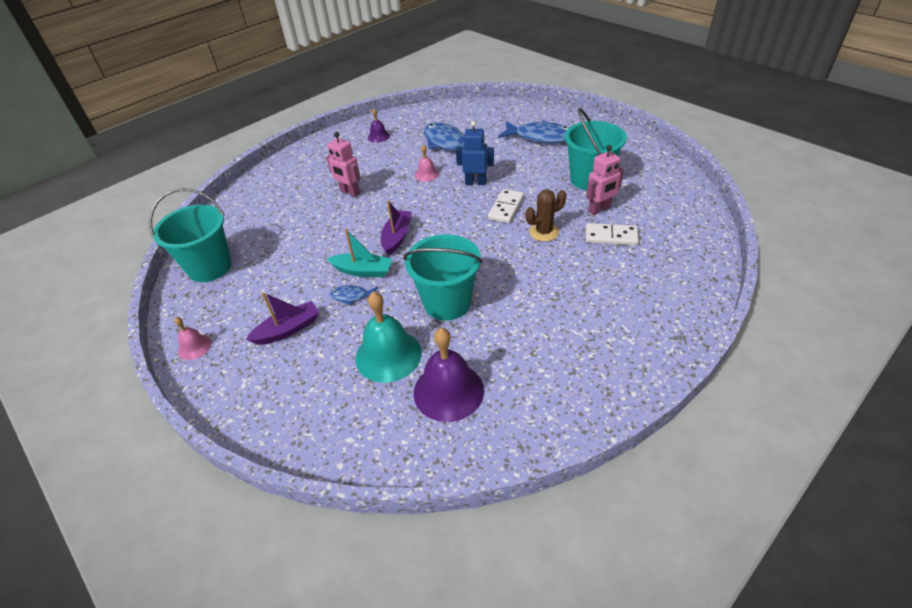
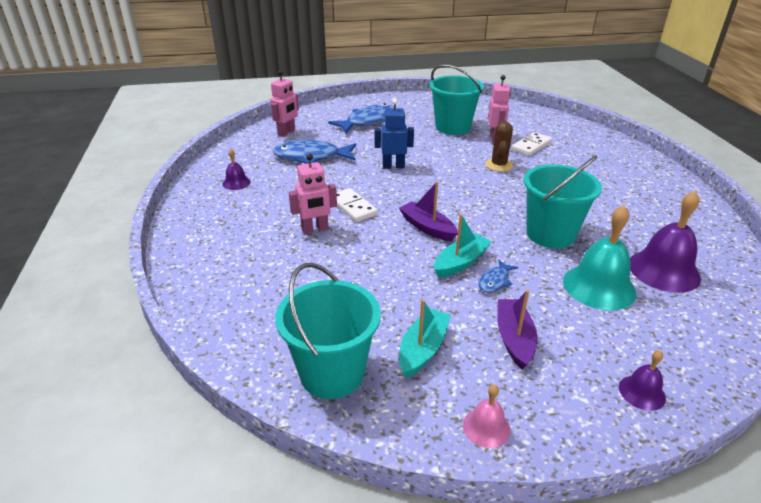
camera: 60 degrees left, 10 degrees down
(252, 293) = (423, 349): none -> turquoise boat
(266, 414) = (642, 392): none -> purple bell
(426, 174) = (346, 182): pink bell -> none
(472, 116) = (286, 133): none -> pink robot
(475, 182) = (393, 166): blue robot -> blue robot turned 45 degrees clockwise
(506, 208) = (448, 167): white domino -> white domino (353, 207)

